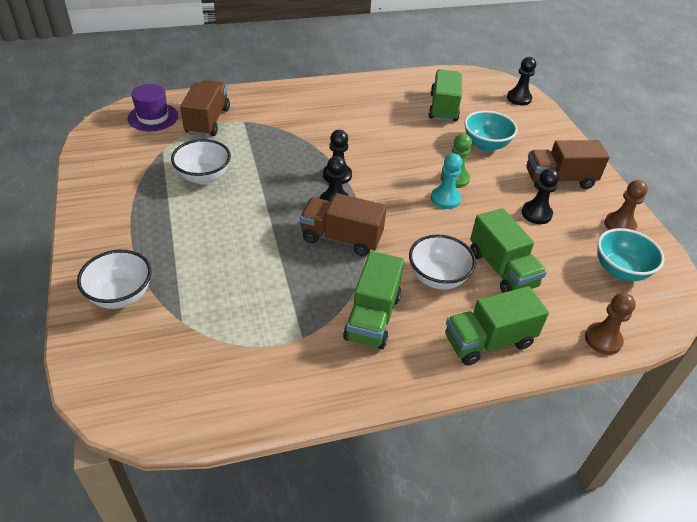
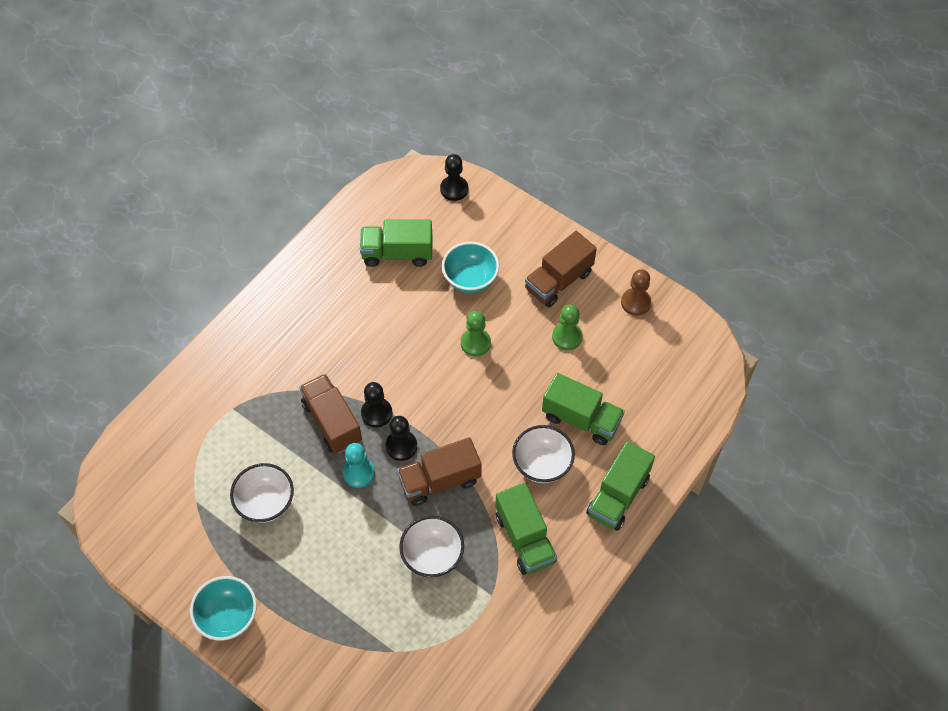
camera: 35 degrees left, 15 degrees up
(121, 295) = (326, 667): white bowl -> white bowl (432, 556)
(153, 117) = (141, 467): purple hat -> none
(208, 121) = (199, 433): brown truck -> brown truck (332, 422)
(443, 108) = (397, 253): green truck -> green truck turned 60 degrees counterclockwise
(445, 199) = (486, 374): turquoise pawn -> turquoise pawn (359, 473)
(536, 214) = (567, 337): black pawn -> green pawn
(603, 339) = (690, 434): brown pawn -> none
(620, 270) = (663, 354): turquoise bowl -> turquoise bowl (228, 616)

